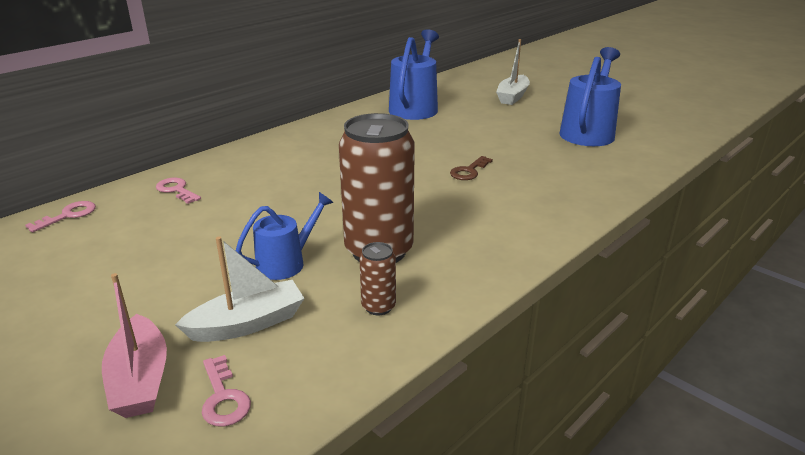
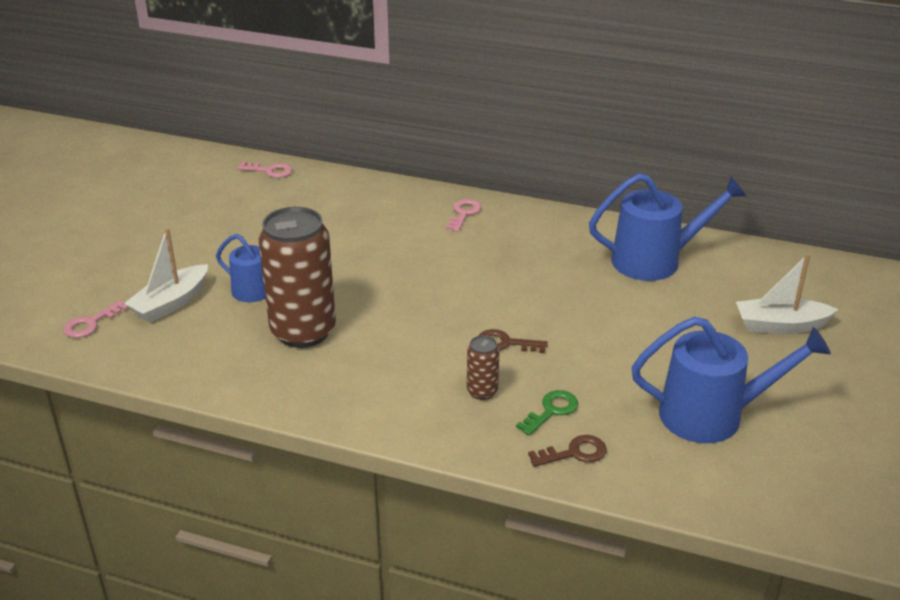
camera: 65 degrees right, 5 degrees up
(140, 379) = (97, 285): pink boat -> none
(176, 190) = (340, 197): pink key -> pink key (464, 213)
(247, 323) = (171, 303): white boat -> white boat turned 90 degrees clockwise
(378, 306) = (219, 356): brown can -> brown can (482, 391)
(559, 174) = (552, 411): none -> green key
(609, 177) = (574, 453): none -> brown key

